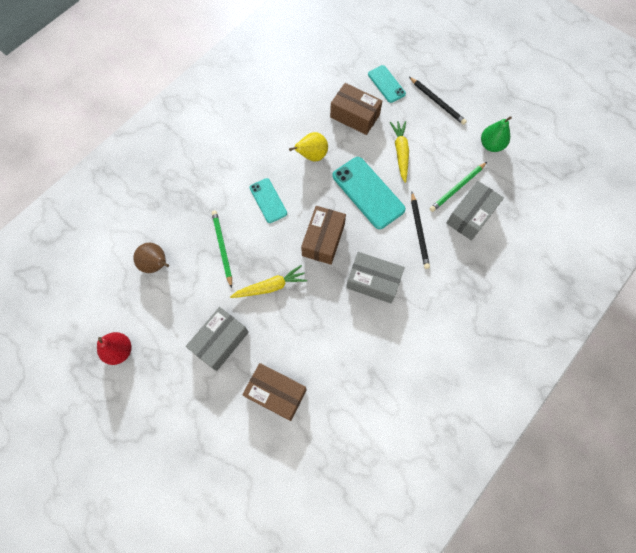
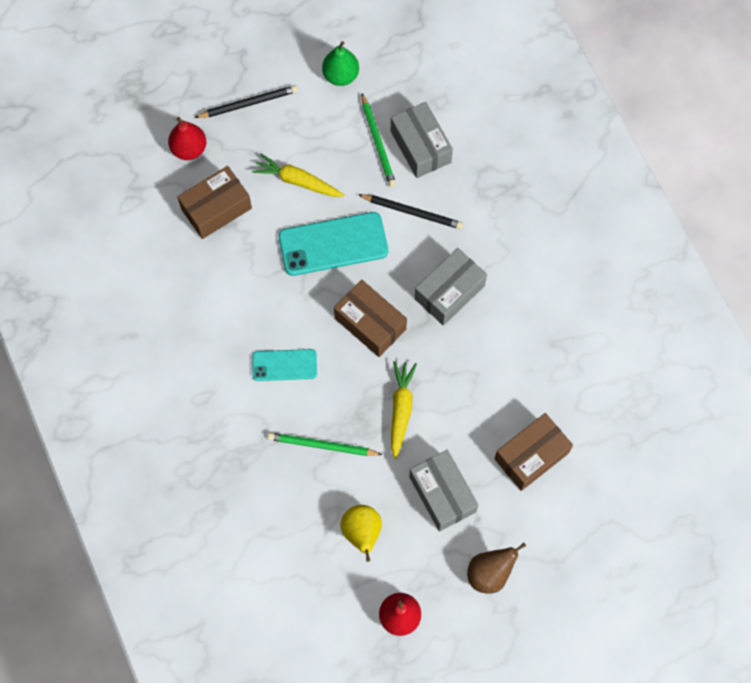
camera: 65 degrees left, 0 degrees up
(156, 264) = (306, 534): brown pear -> brown pear (489, 573)
(312, 156) = (247, 286): yellow pear -> yellow pear (362, 533)
(386, 84) = (189, 149): turquoise phone -> red pear

